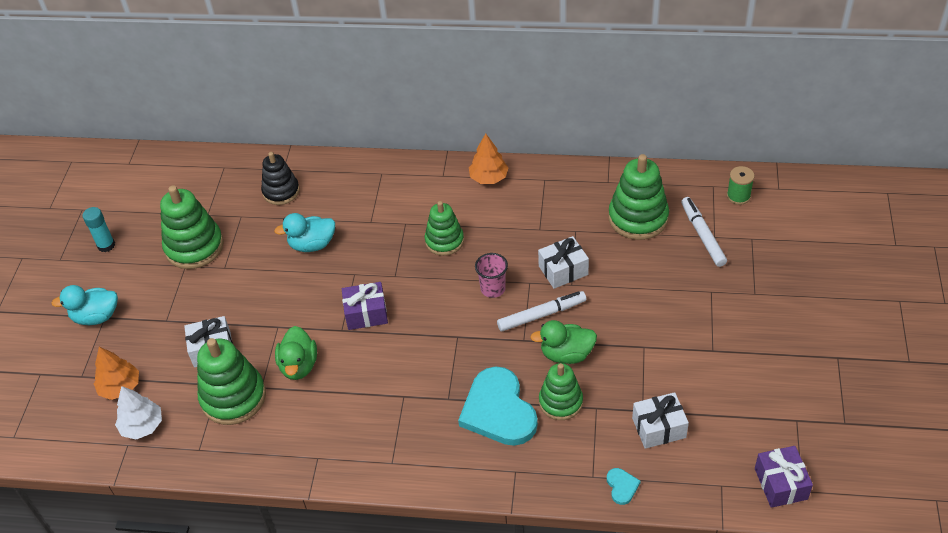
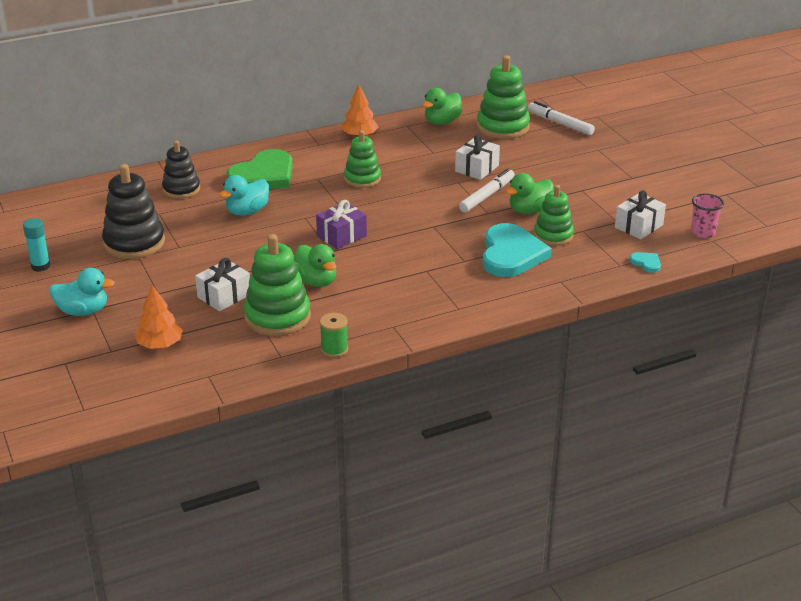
camera: 35 degrees left, 15 degrees down
(96, 317) = (83, 311): turquoise duck -> turquoise duck turned 135 degrees counterclockwise
(142, 426) = (209, 360): white tree -> none
(194, 247) = (134, 243): green stacking toy -> black stacking toy
(362, 200) = (263, 175): none -> green heart
(493, 289) = (432, 193): pink cup -> pink cup (703, 232)
(498, 410) = (511, 254): turquoise heart -> turquoise heart turned 120 degrees counterclockwise
(583, 187) = (442, 122): none -> green duck
(738, 196) = (563, 98): green spool -> green spool (334, 349)
(780, 484) = (750, 227): purple gift -> none

